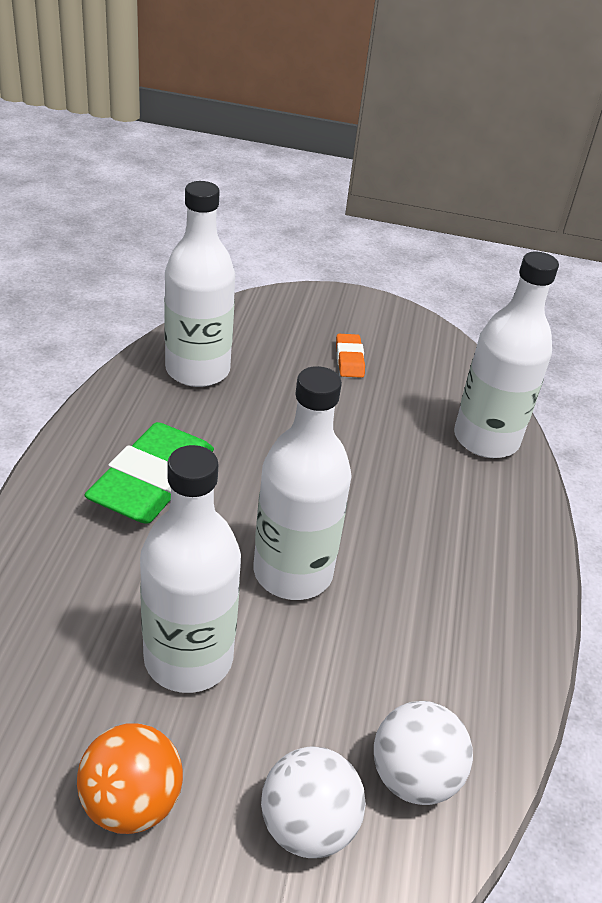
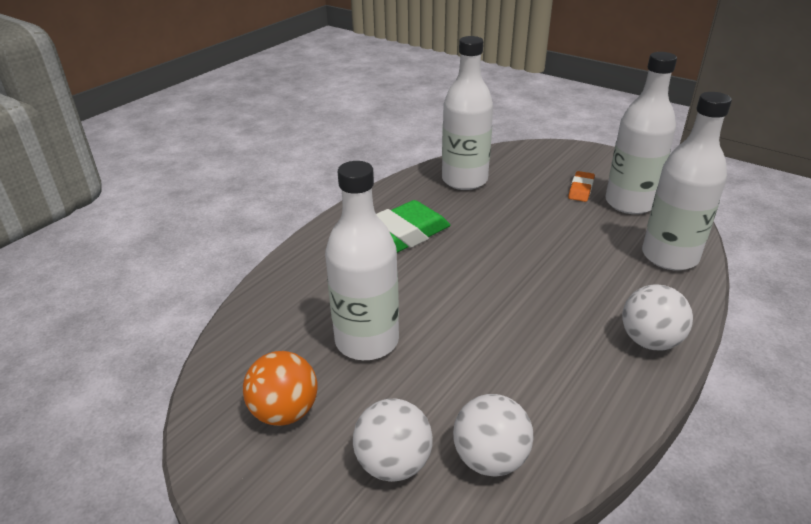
camera: 30 degrees right, 5 degrees down
(293, 572) = (467, 308): white bottle -> white bottle (629, 203)
(512, 562) = (649, 341): none -> white ball

